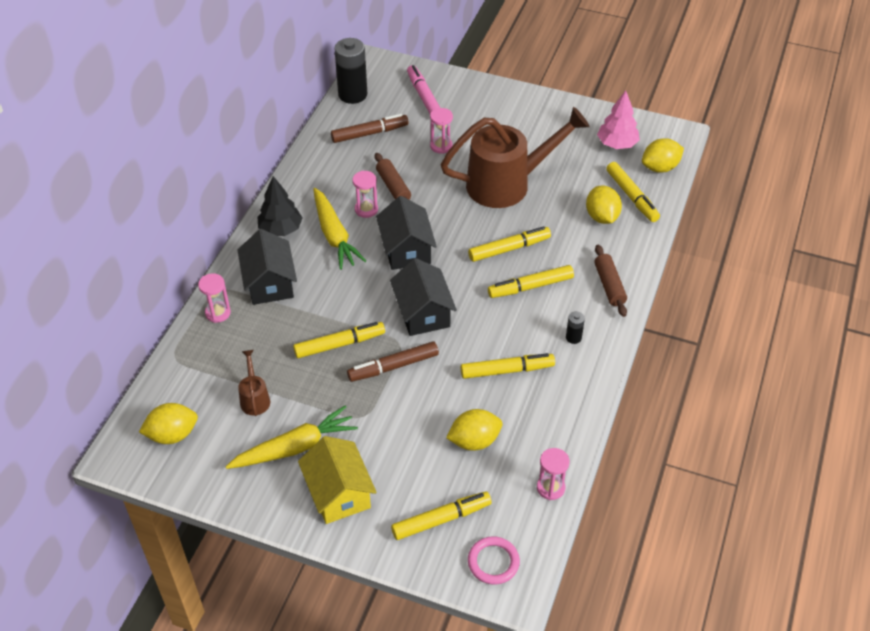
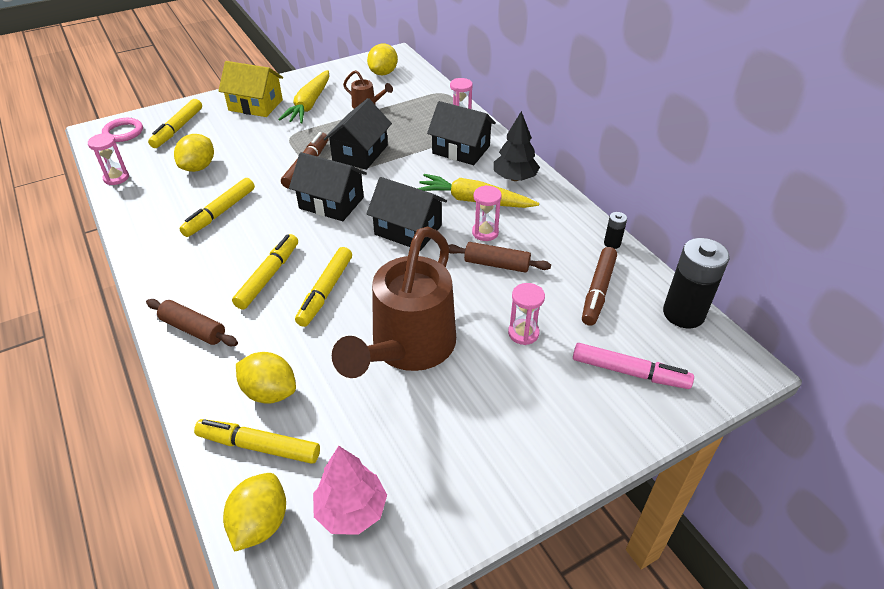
camera: 130 degrees right, 5 degrees down
(339, 344) = (360, 153): yellow marker -> black house
(573, 337) = (187, 266): black battery -> black battery (612, 243)

